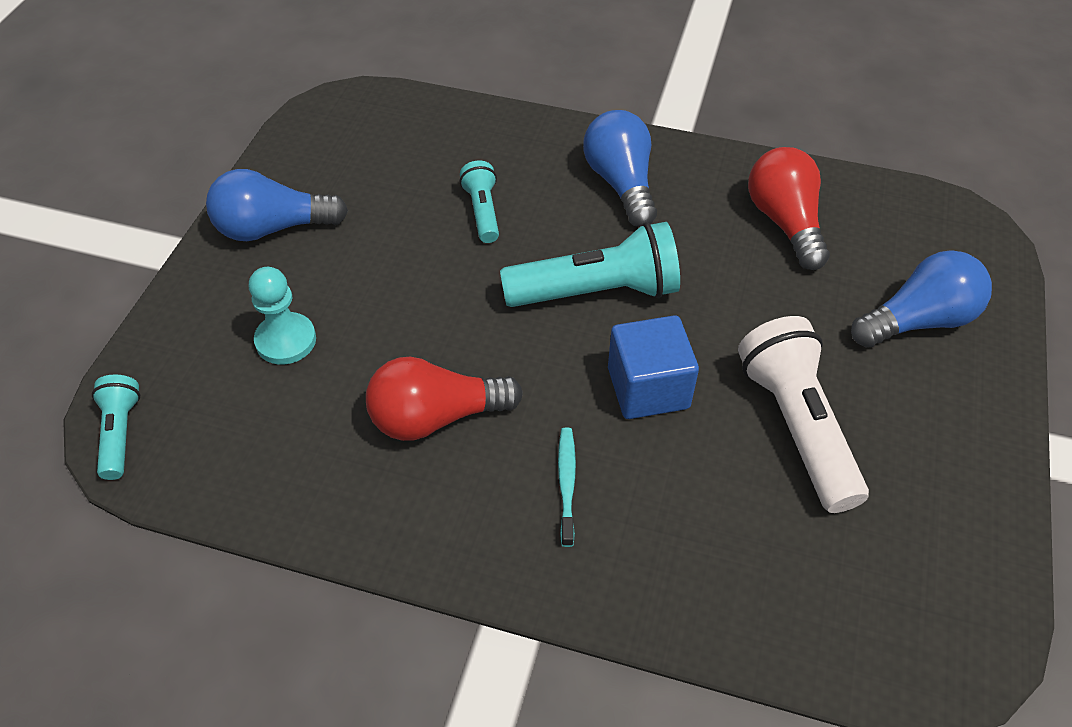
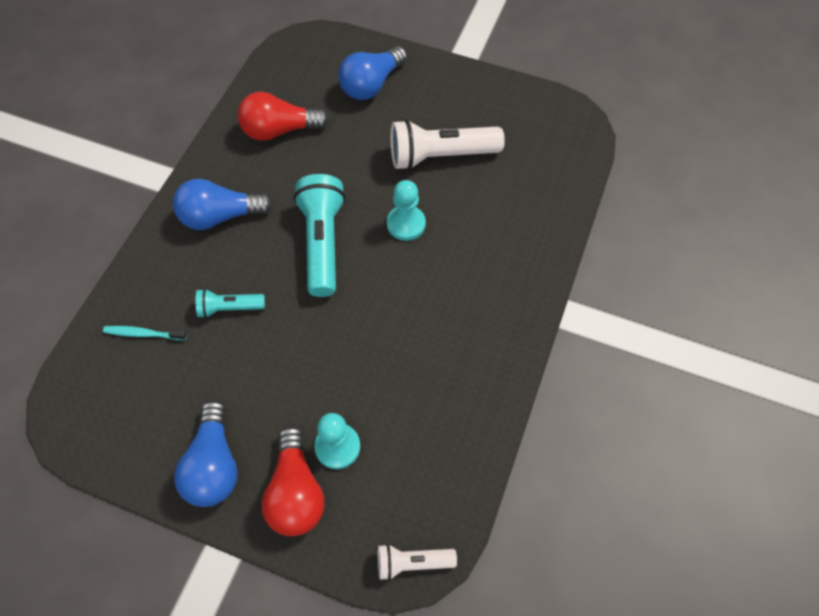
camera: 85 degrees left, 10 degrees up
(120, 434) = (412, 562): turquoise flashlight -> white flashlight
(436, 417) = (417, 345): red light bulb -> red light bulb (296, 492)
(566, 484) = (472, 274): turquoise toothbrush -> turquoise toothbrush (143, 334)
(648, 388) = (406, 224): blue cube -> turquoise pawn
(918, 321) = (371, 85): blue light bulb -> blue light bulb turned 120 degrees counterclockwise

